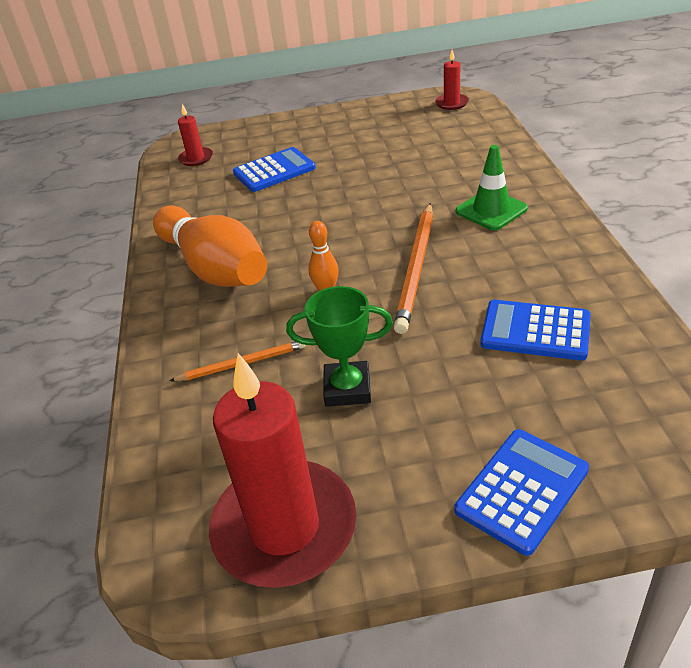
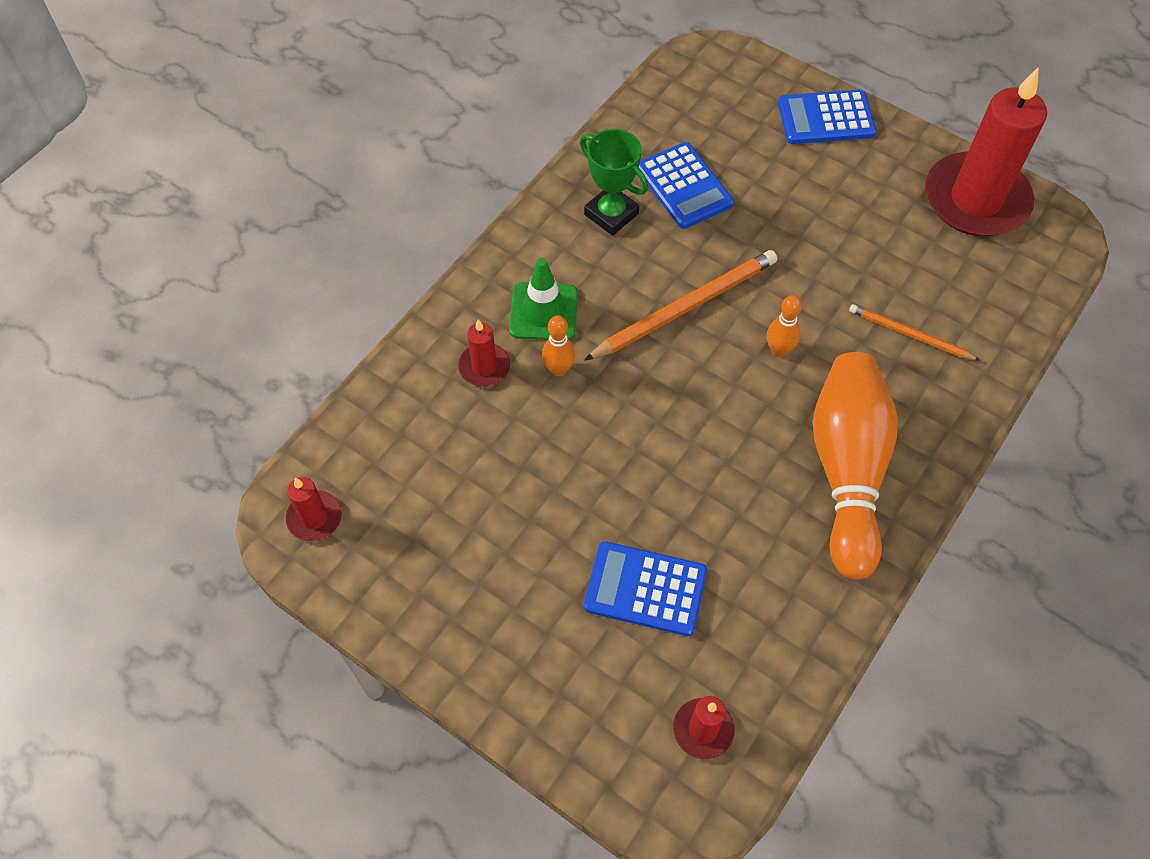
camera: 140 degrees left, 20 degrees up
(347, 389) = (854, 251): green trophy -> green trophy (611, 214)
(439, 198) = (558, 369): none -> orange bowling pin
(477, 175) = (484, 367): none -> red candle

